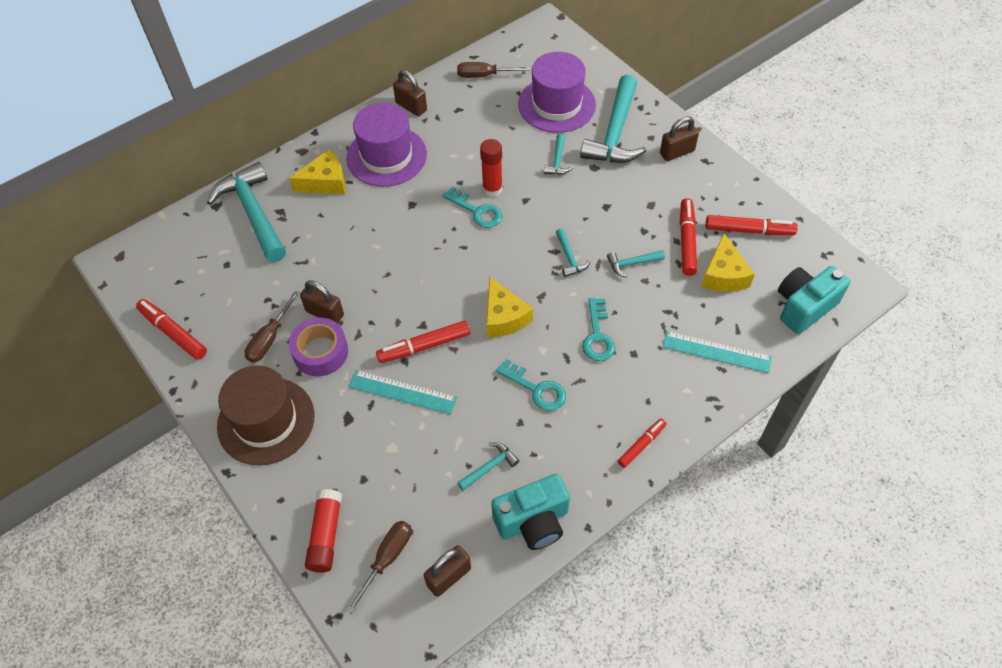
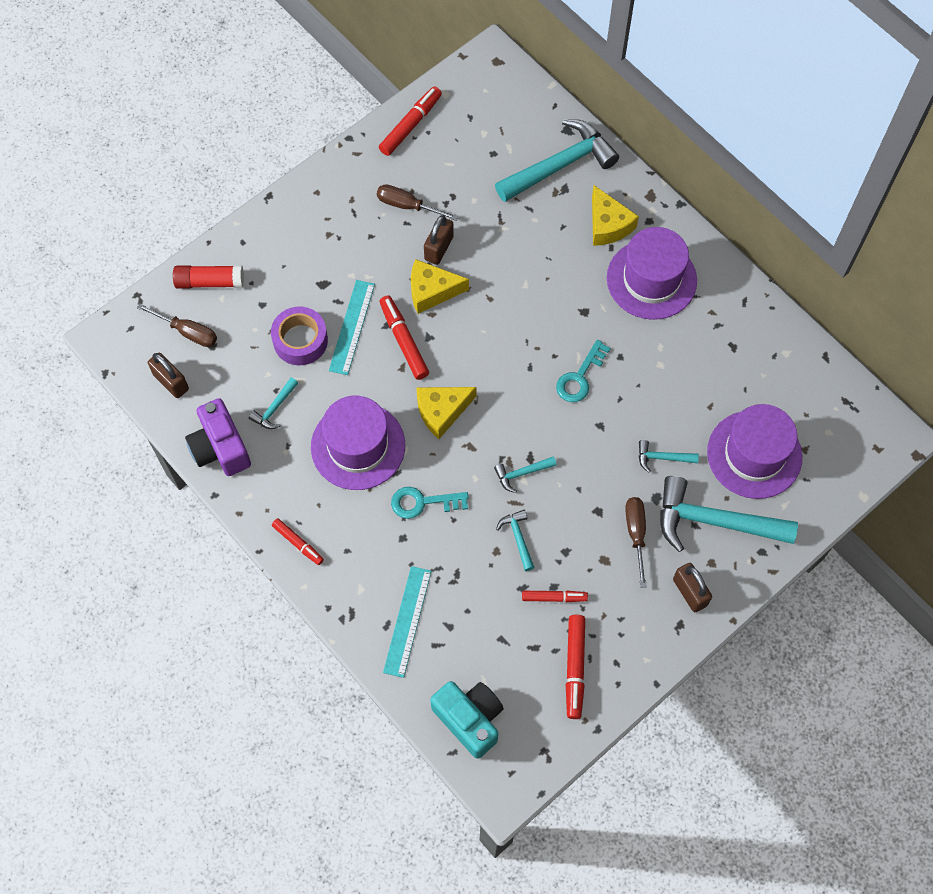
camera: 85 degrees right, 10 degrees up
(266, 421) = (319, 218): brown hat -> none
(320, 352) = (394, 251): purple tape -> purple tape (300, 340)
(411, 107) = (731, 296): brown padlock -> none
(483, 75) = (793, 370): brown screwdriver -> brown screwdriver (636, 533)
(490, 467) = (274, 408): turquoise hammer -> turquoise hammer turned 75 degrees clockwise
(492, 189) = (613, 390): red glue stick -> none
(533, 521) = (220, 448): turquoise camera -> purple camera
(536, 389) = (358, 446): turquoise key -> purple hat
(687, 241) = (554, 598): red marker -> red marker, size x0.64
(723, 275) = (509, 635): yellow cheese -> yellow cheese (431, 291)

